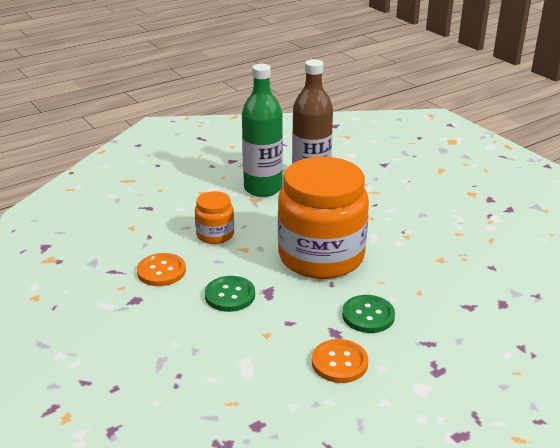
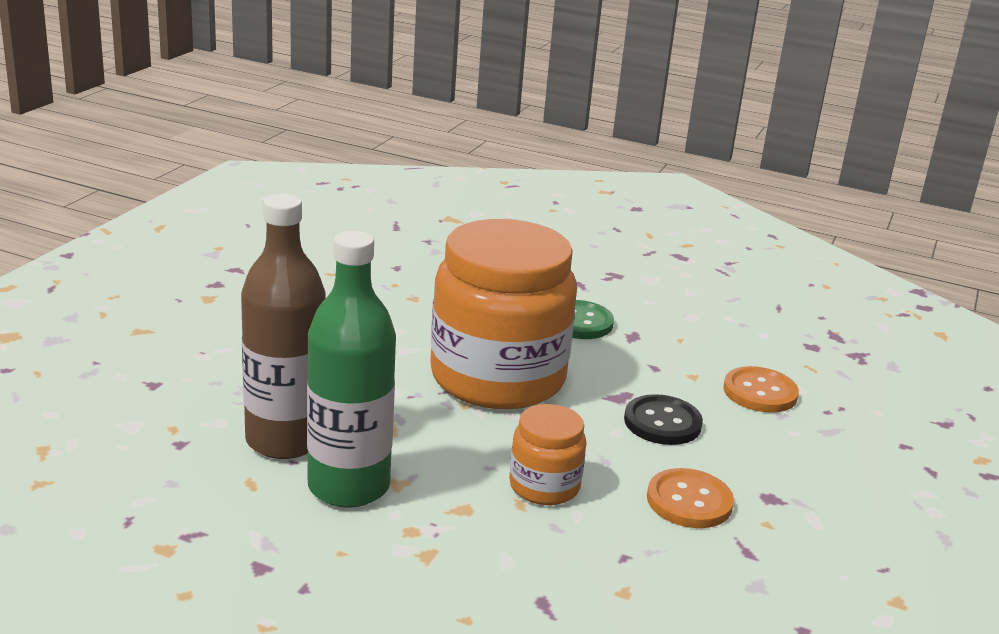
camera: 125 degrees left, 5 degrees down
(230, 295) = (662, 422): green button -> black button
(339, 362) = (674, 323): orange button -> orange button (760, 392)

